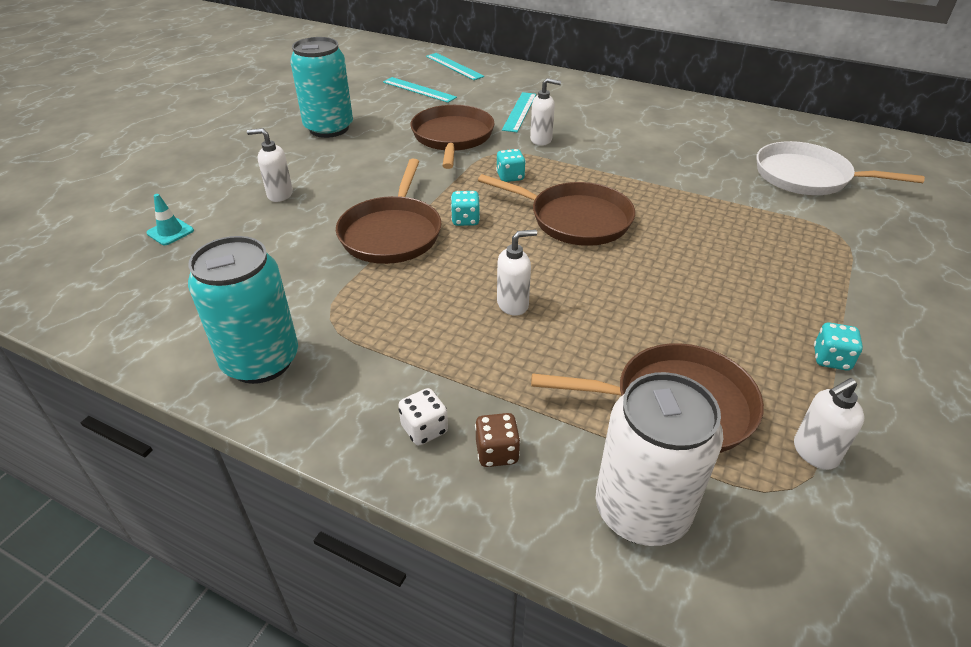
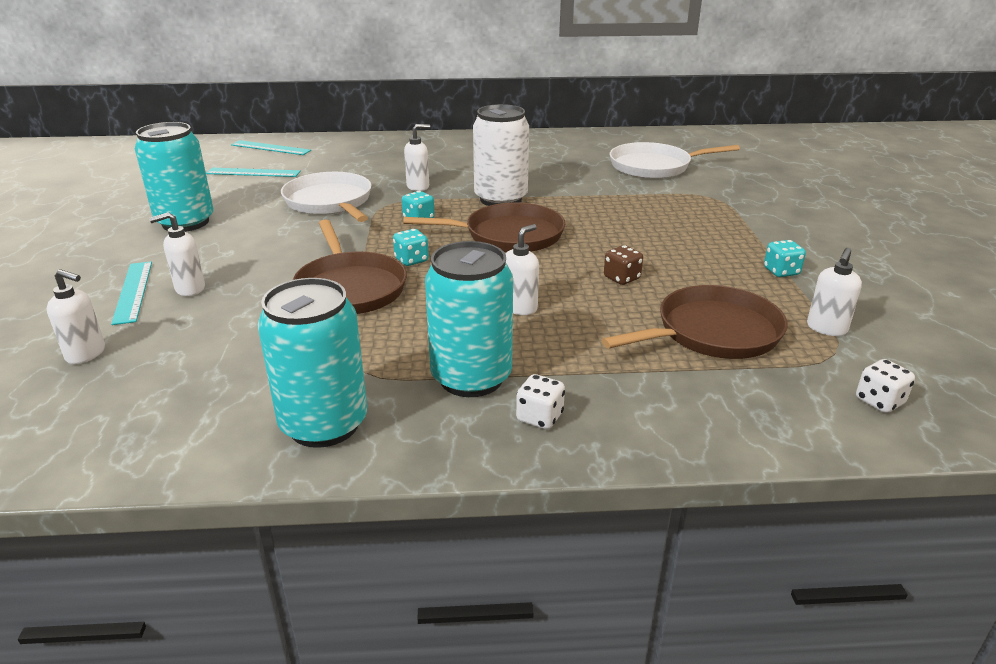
camera: 30 degrees left, 10 degrees down
(170, 232) = (86, 354): turquoise traffic cone -> white soap dispenser
(406, 363) = (471, 378): none -> turquoise can
(452, 137) = (330, 202): brown pan -> white pan
(497, 452) = (616, 410): brown dice -> brown dice (621, 278)
(519, 111) = (375, 170): turquoise ruler -> turquoise ruler (133, 291)
(641, 511) = (757, 404): white can -> white can (500, 199)
(786, 572) = (879, 401): none -> white dice

